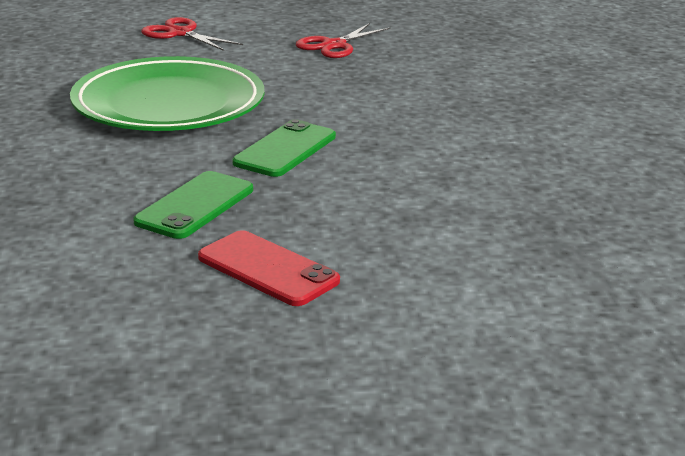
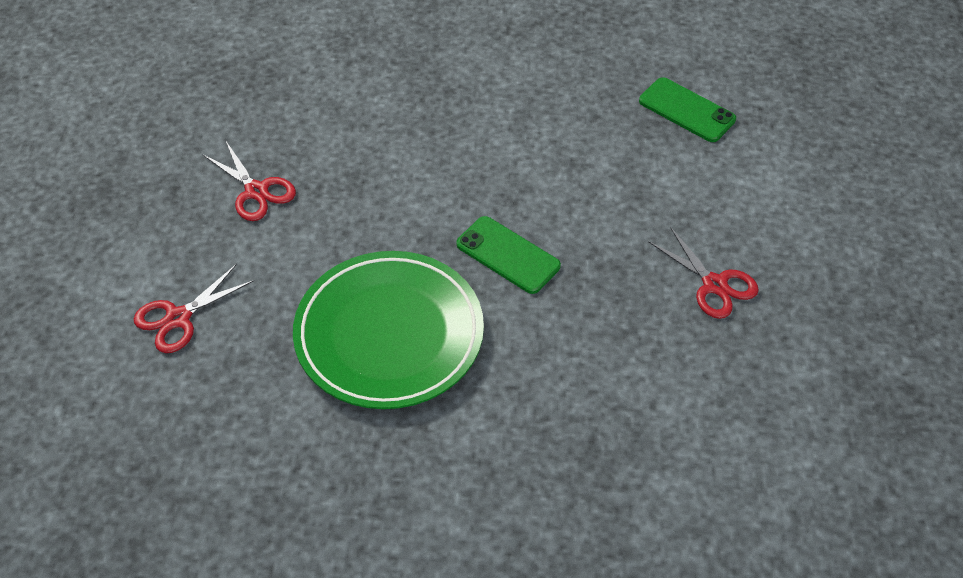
camera: 80 degrees left, 25 degrees up
(195, 206) = (610, 323): green phone -> green phone (686, 110)
(268, 269) = (714, 285): red phone -> red scissors

